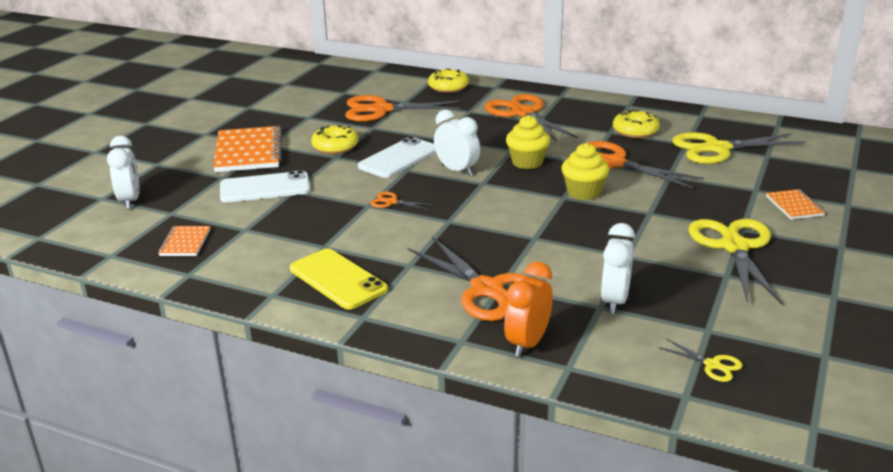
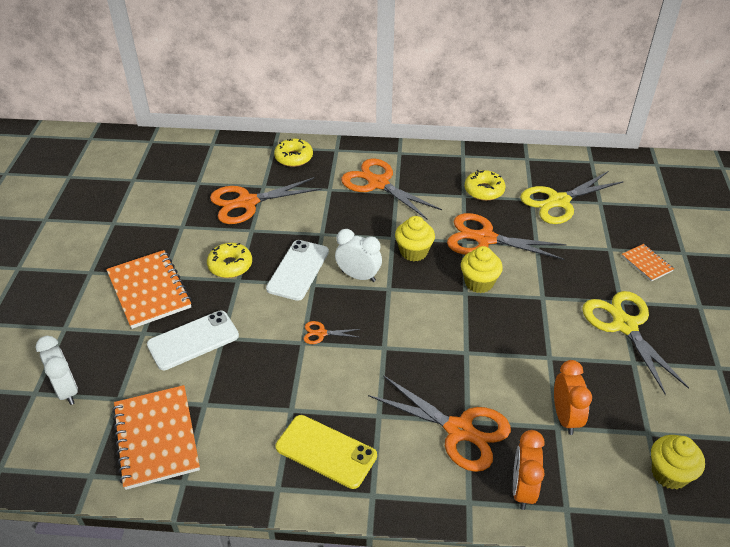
camera: 20 degrees left, 15 degrees up
(185, 243) = (156, 438): orange notebook -> orange notebook, size x1.96
(614, 301) = (565, 417): white clock -> orange clock
(712, 365) = (669, 474): yellow scissors -> yellow cupcake

